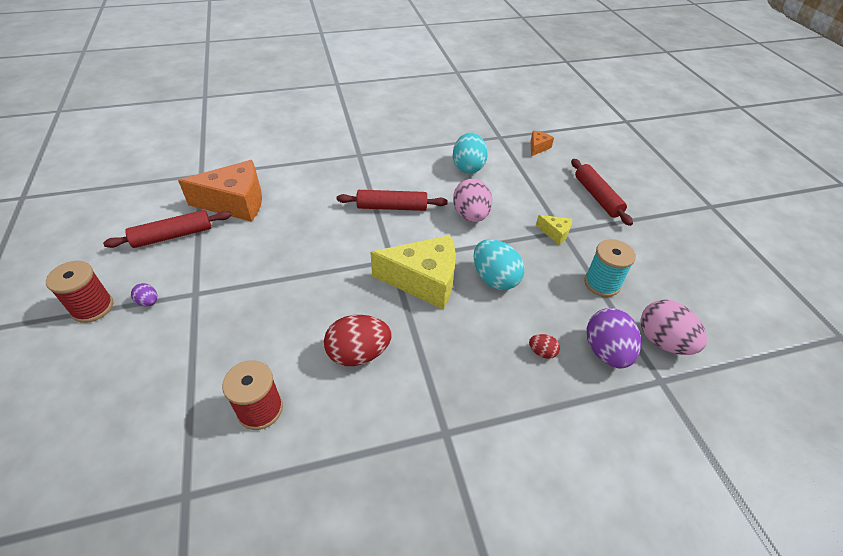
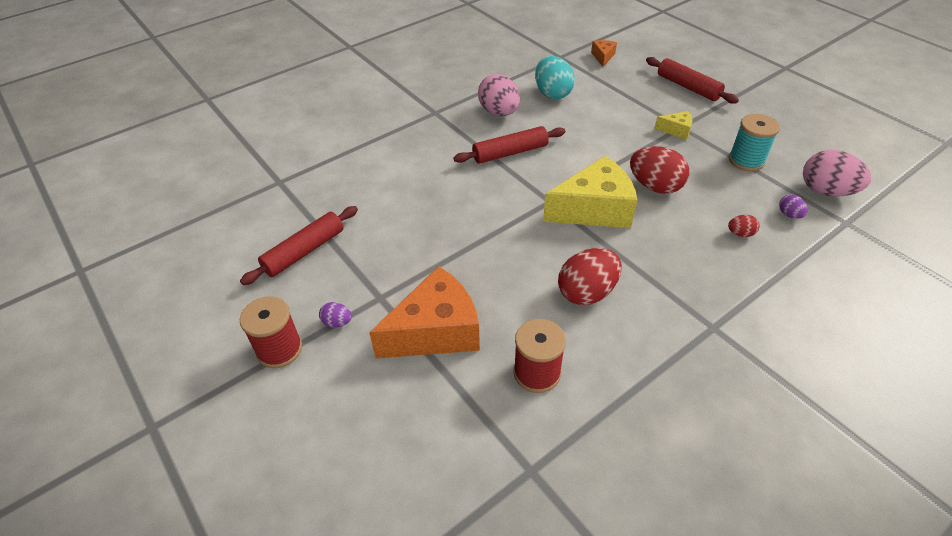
camera: 20 degrees left, 0 degrees up
(235, 203) = (344, 198): orange cheese -> orange cheese (435, 331)
(470, 215) = (590, 138): pink egg -> pink egg (499, 112)
(495, 279) = (655, 186): turquoise egg -> red egg
(606, 351) = (789, 215): purple egg -> purple egg, size x0.47

